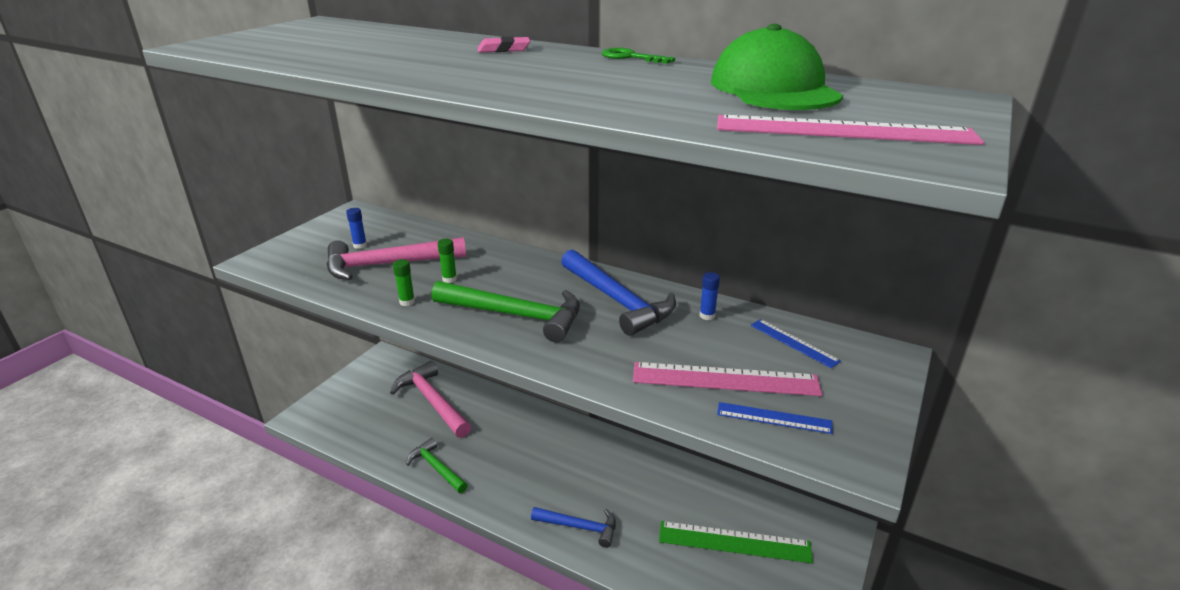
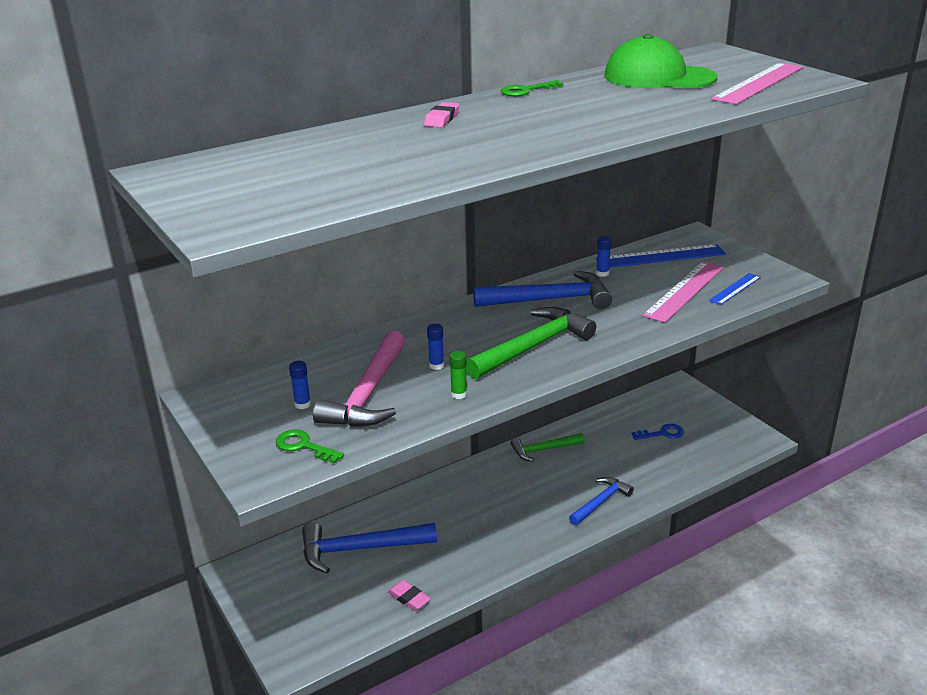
camera: 60 degrees left, 0 degrees up
(302, 262) = (303, 446): none -> green key
(388, 448) = (409, 598): none -> pink eraser
(432, 401) = (360, 549): pink hammer -> blue hammer
(436, 468) = (466, 569): green hammer -> green hammer (543, 450)
(449, 279) = (436, 365): green glue stick -> blue glue stick
(734, 542) = (662, 433): green ruler -> blue key
(794, 342) = (660, 256): blue ruler -> blue ruler, size x1.77

